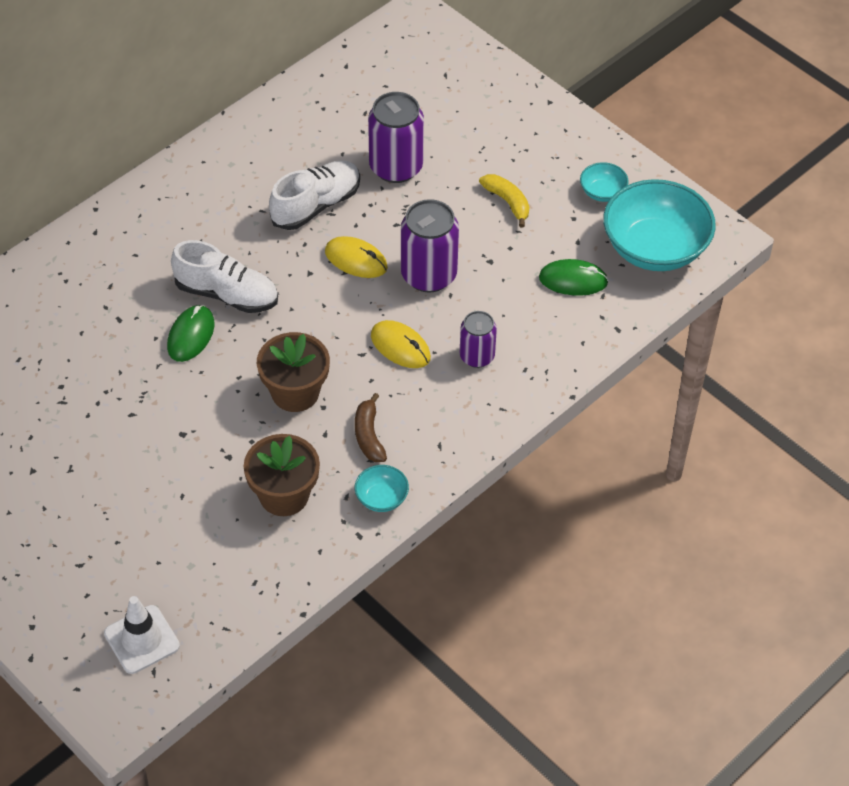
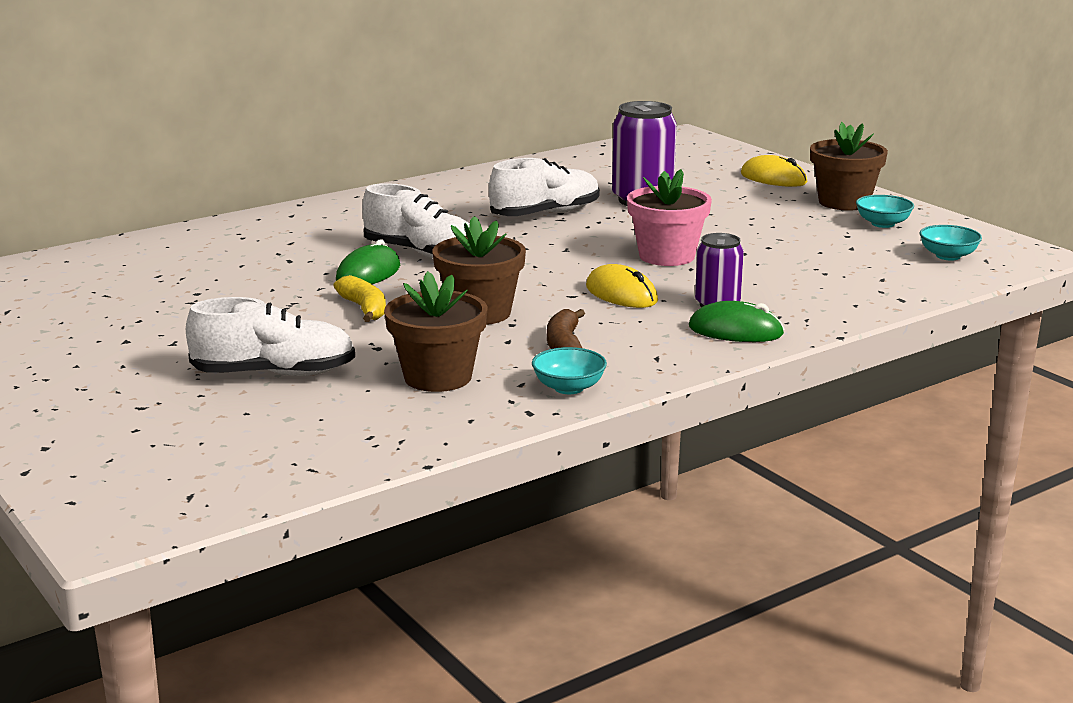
camera: 10 degrees right, 30 degrees down
(142, 639) = (188, 469): white traffic cone -> none
(162, 506) = (274, 374): none -> white shoe
(356, 260) = (582, 244): yellow mouse -> yellow mouse (773, 178)
(428, 275) = (666, 256): purple can -> pink flower pot
(508, 202) = (769, 223): yellow banana -> yellow banana (364, 309)
(569, 152) = (844, 202): none -> brown flower pot
(573, 280) = (845, 268): green mouse -> green mouse (735, 331)
(655, 248) = (948, 256): turquoise bowl -> turquoise bowl, size x0.45

